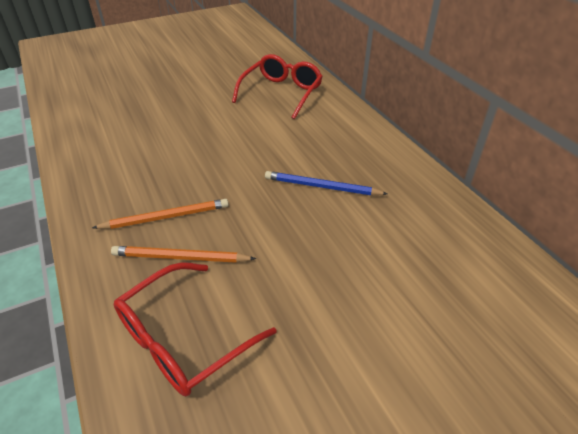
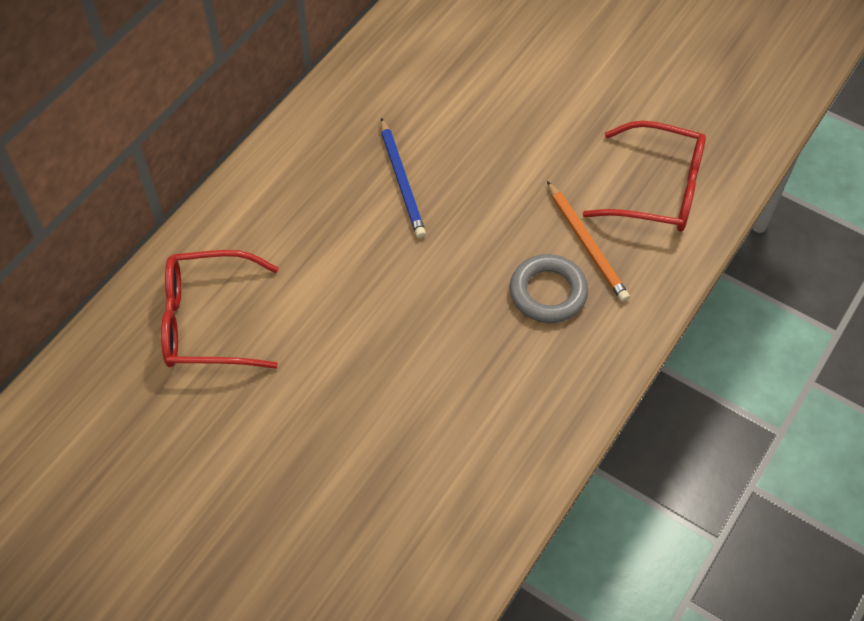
camera: 120 degrees left, 15 degrees up
(166, 217) = (548, 292): orange pencil -> grey ring

